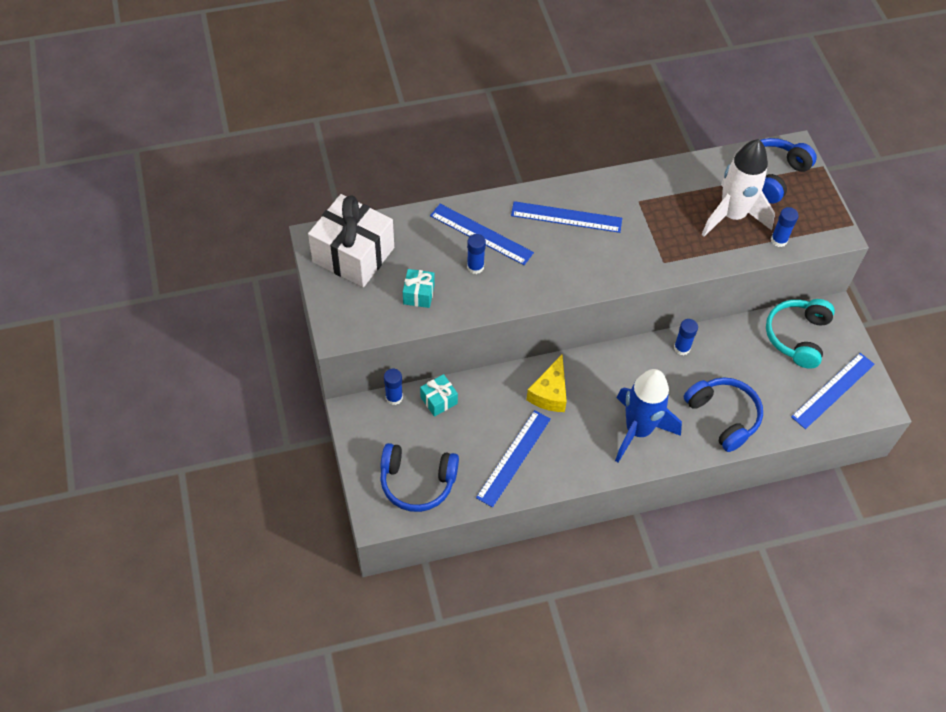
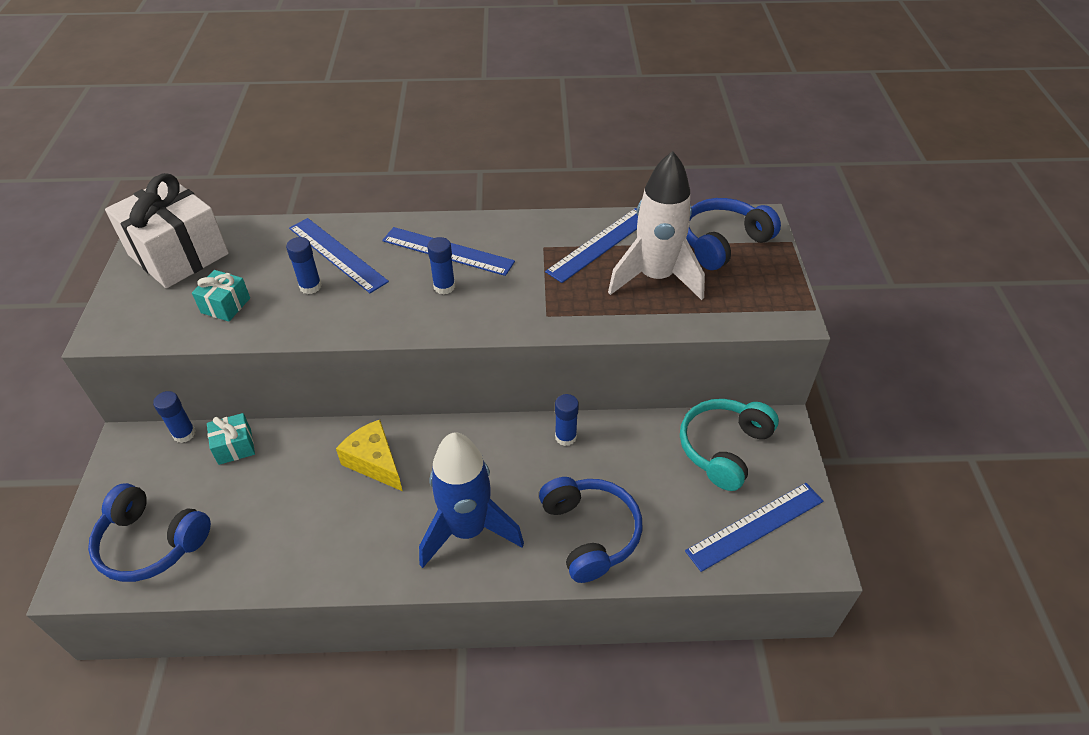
camera: 15 degrees right, 10 degrees down
(514, 458) = (289, 535): blue ruler -> blue ruler (600, 244)
(550, 393) = (374, 462): yellow cheese -> yellow cheese turned 105 degrees clockwise
(779, 240) = (708, 312): blue glue stick -> blue glue stick (444, 287)

